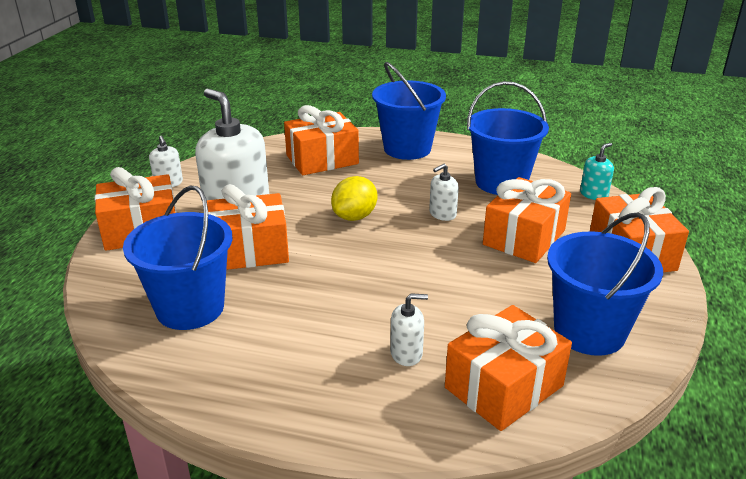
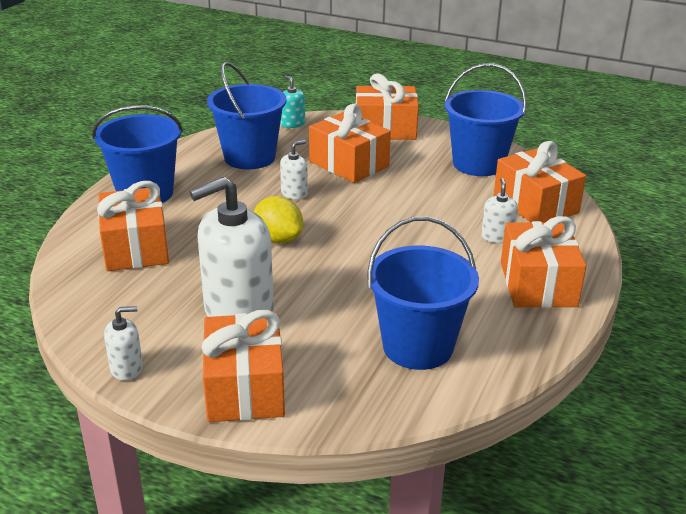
camera: 80 degrees left, 0 degrees up
(249, 250) = (321, 307): orange gift -> orange gift (538, 284)
(442, 214) = (294, 193): white soap dispenser -> white soap dispenser turned 105 degrees counterclockwise

